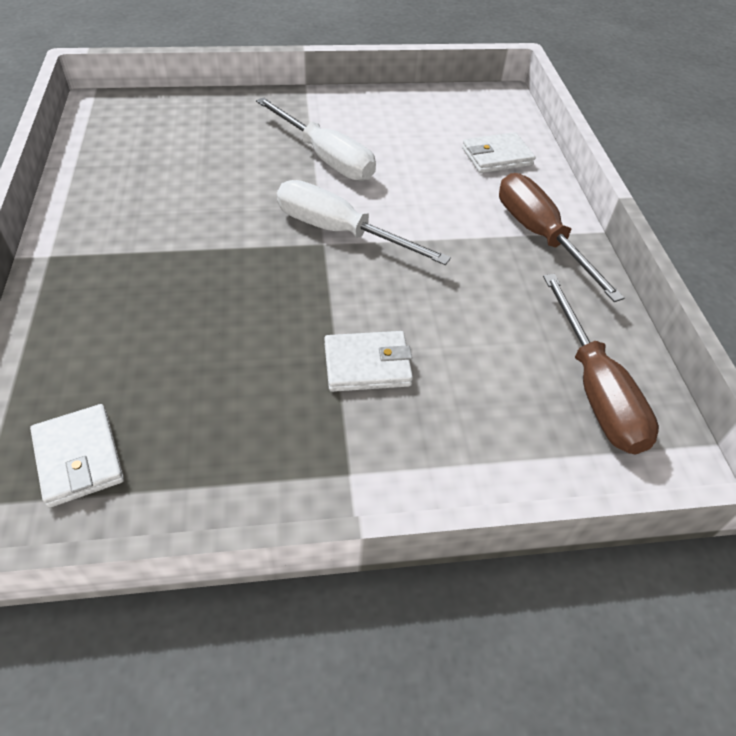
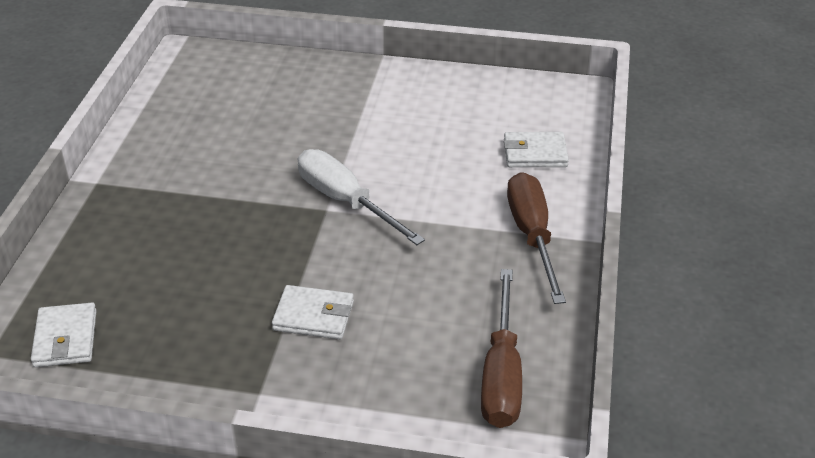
camera: 20 degrees right, 10 degrees down
(326, 158) = (366, 131): white screwdriver -> none

